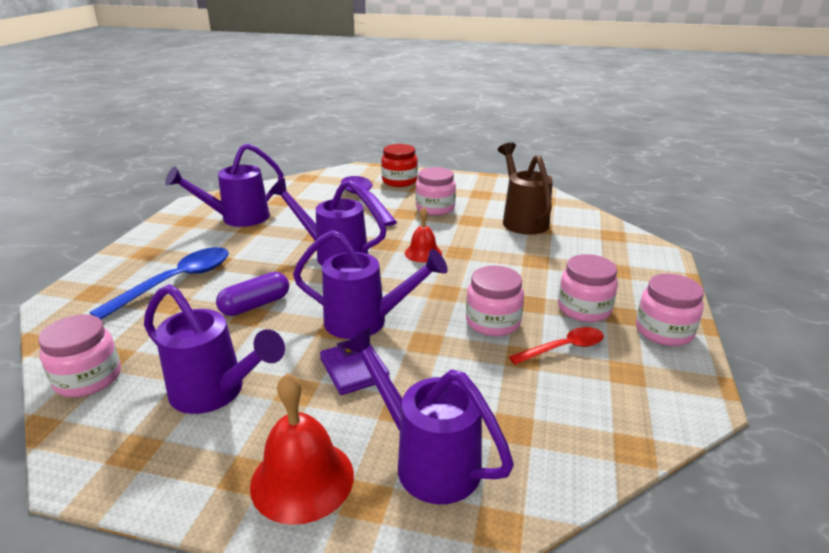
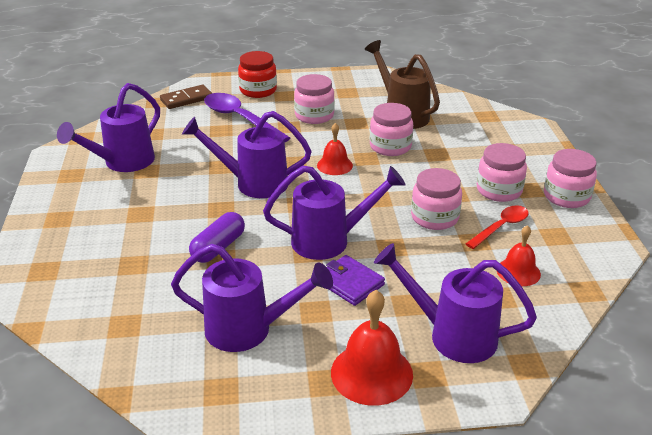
camera: 20 degrees left, 5 degrees up
(88, 378) = (121, 347): pink jar -> pink jar (390, 146)
(176, 282) = (120, 242): blue spoon -> none
(332, 179) = (186, 99): none -> brown domino
(555, 403) = (518, 272): none -> red bell

